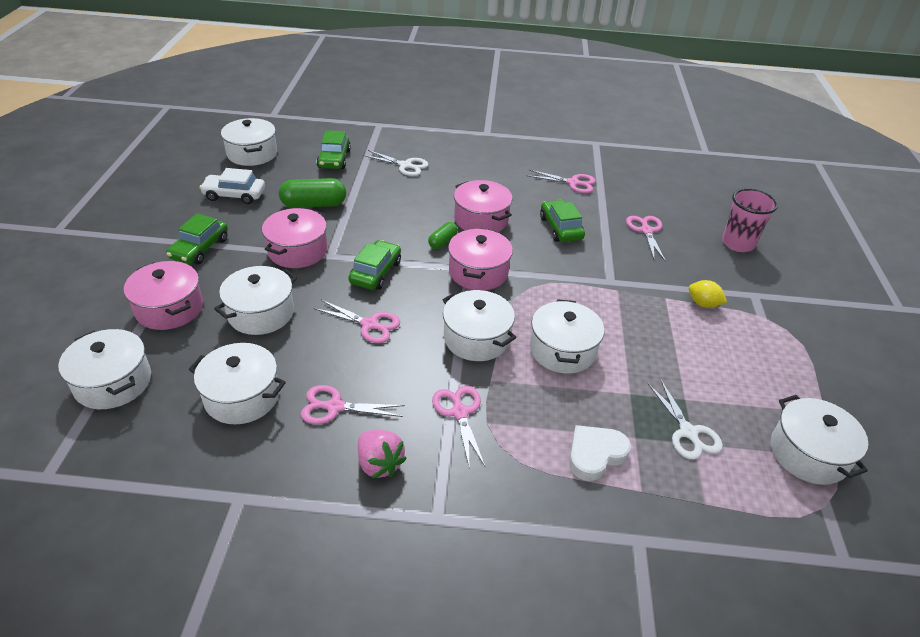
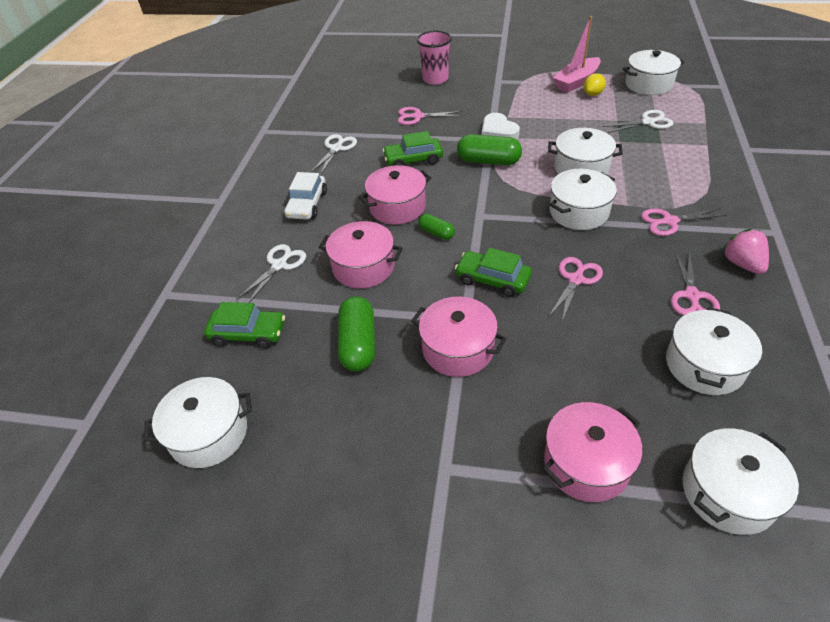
camera: 80 degrees left, 5 degrees up
(200, 248) = (458, 455): green car -> none
(234, 195) = (326, 437): white car -> white car (307, 204)
(261, 313) = (576, 368): white pot -> none
(379, 464) = (742, 264): pink strawberry -> pink strawberry turned 75 degrees counterclockwise
(478, 272) = (485, 210): pink pot -> pink pot (363, 267)
(566, 278) = (488, 161): none -> green capsule
(573, 183) = (336, 149): pink scissors -> white scissors
(595, 454) = (684, 160): white heart -> white heart (498, 131)
(703, 304) = (512, 102): yellow lemon -> yellow lemon (592, 94)
(782, 370) = (576, 82): none -> pink boat

